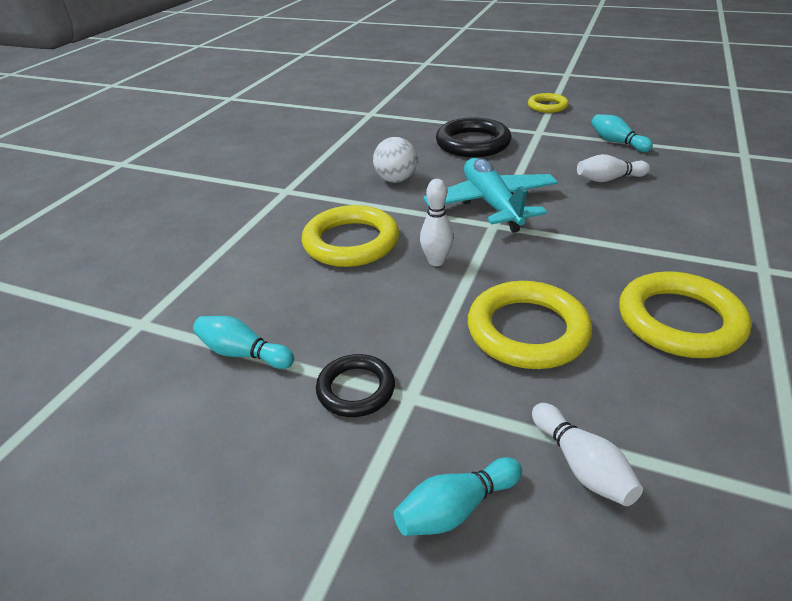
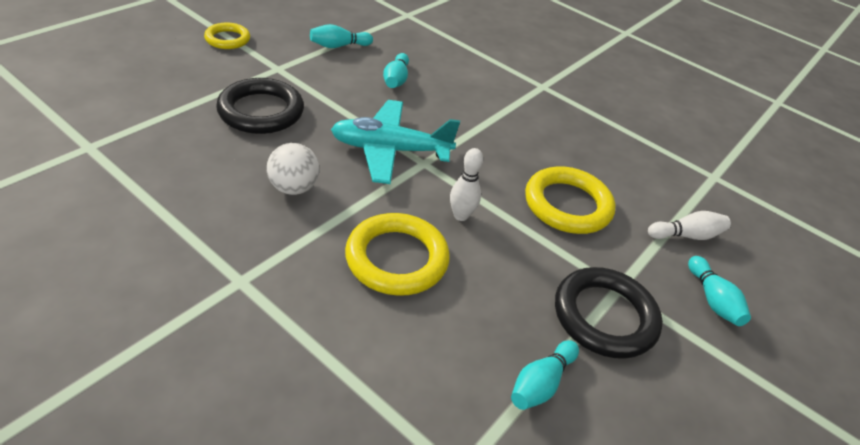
camera: 80 degrees left, 5 degrees up
(356, 389) = (604, 316): black ring -> black ring, size x1.67
(608, 179) = (396, 79): white bowling pin -> turquoise bowling pin
(679, 321) = (579, 141): yellow ring -> none

